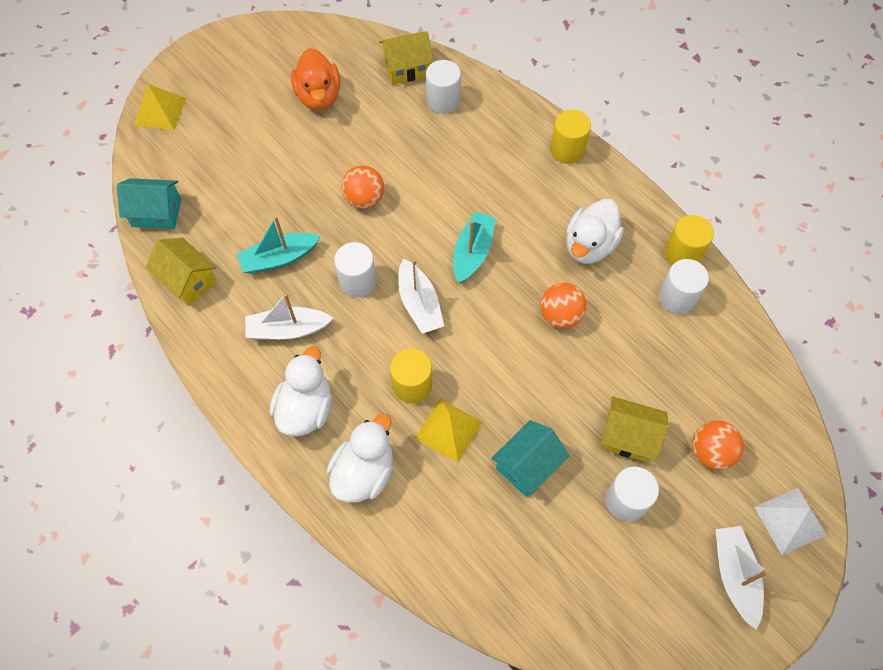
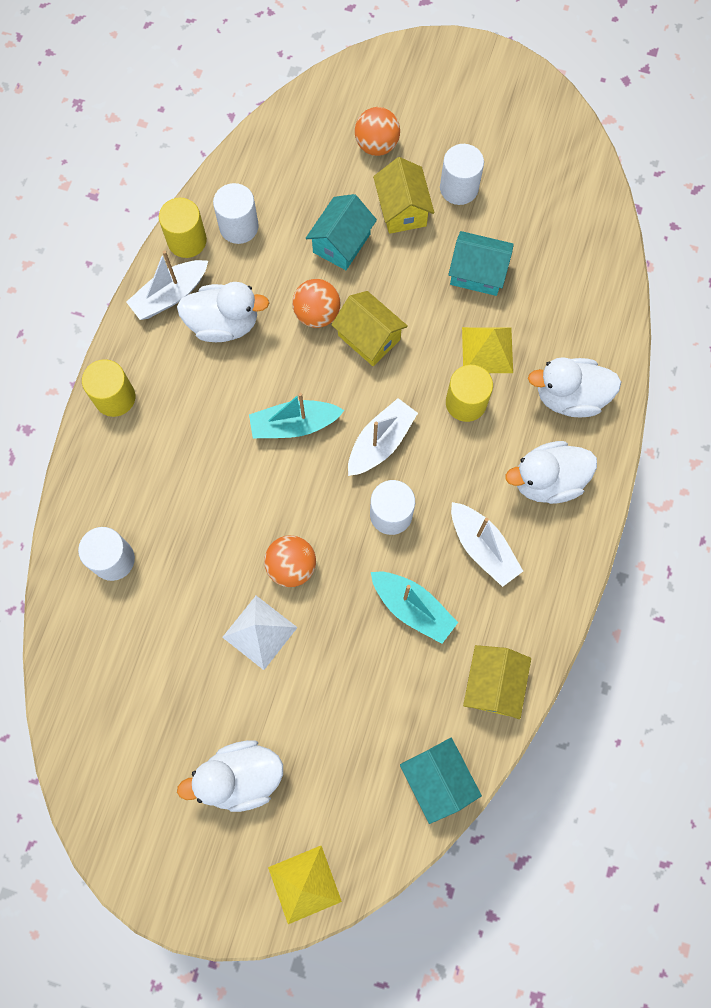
camera: 120 degrees left, 10 degrees up
(249, 108) = (240, 777): none -> white duck
(319, 96) = (180, 704): orange duck -> none
(407, 68) = (85, 627): yellow house -> yellow house (369, 337)
(619, 368) = (341, 243): none -> turquoise house
(734, 575) = (468, 93): white boat -> white boat (170, 295)
(790, 520) = (399, 72): white pyramid -> white pyramid (259, 632)

